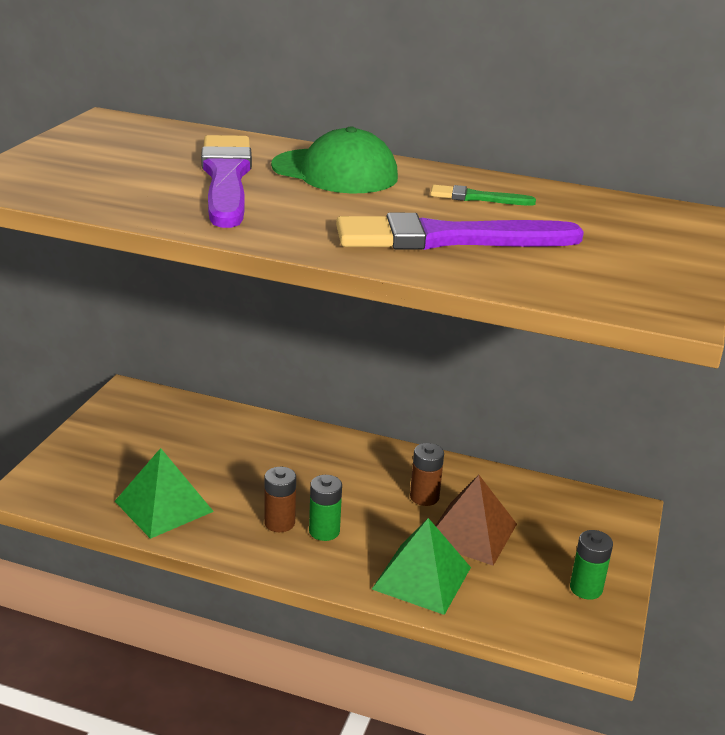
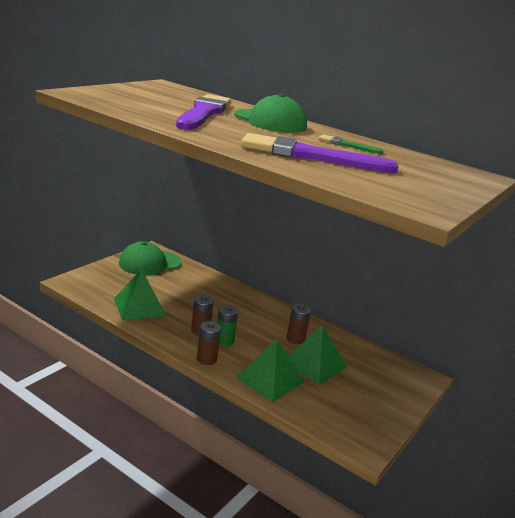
camera: 15 degrees right, 5 degrees down
(136, 418) = (150, 263): none -> green cap
(314, 570) = (206, 359): none -> brown battery
(471, 532) = (314, 364): brown pyramid -> green pyramid
(586, 588) = (373, 412): green battery -> none

